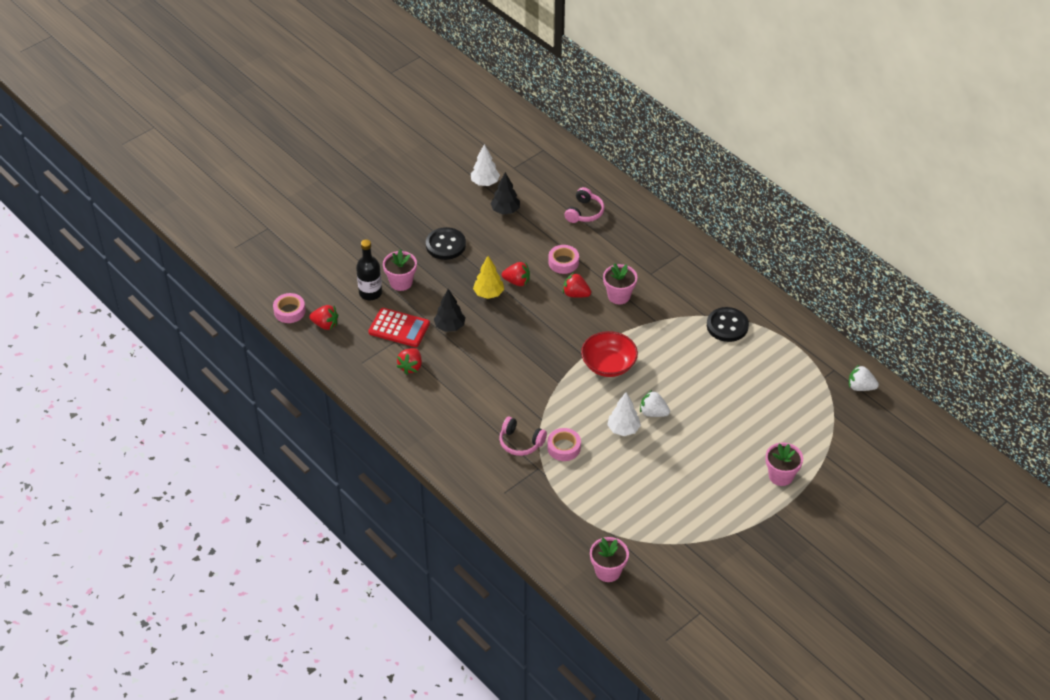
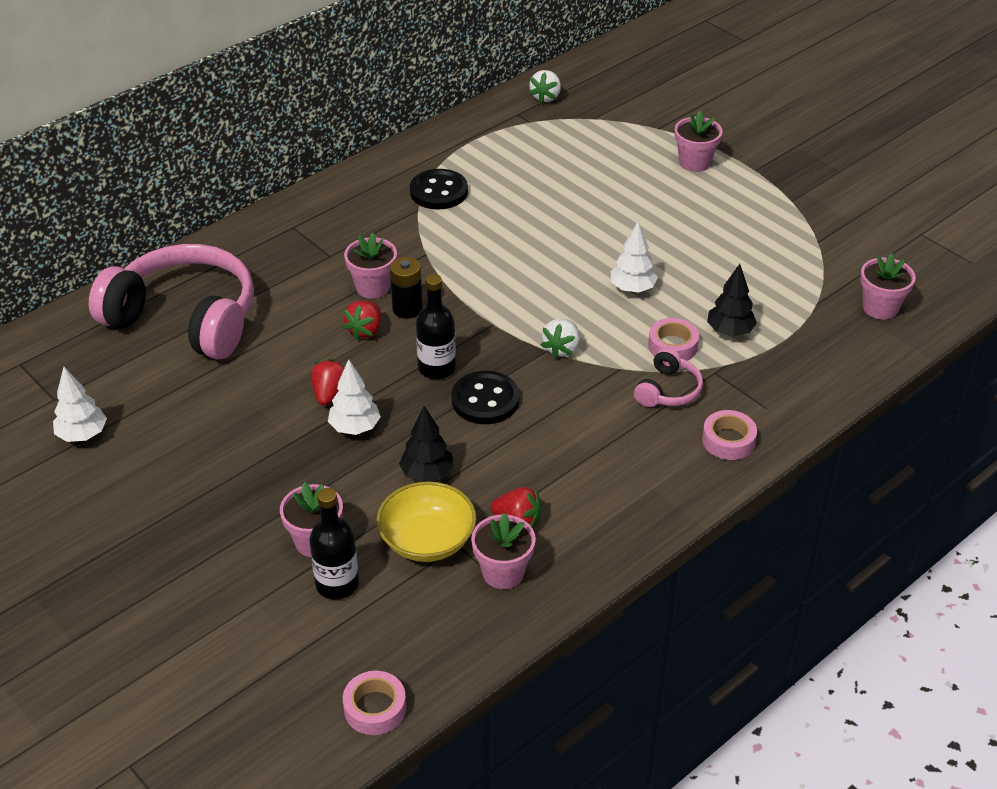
camera: 90 degrees left, 5 degrees down
(325, 324) = (413, 648): red strawberry -> none
(373, 360) = (503, 572): none -> pink flower pot
(399, 328) = (427, 540): red calculator -> yellow bowl
(445, 245) = (230, 483): black button -> black button (485, 400)
(488, 294) = (355, 428): yellow tree -> white tree
(505, 211) = (160, 409): black tree -> black tree (730, 331)
(541, 329) = (437, 368): none -> black bottle
(563, 262) = (294, 343): pink tape -> pink tape (728, 440)
(584, 212) = (185, 319): pink headphones -> pink headphones, size x2.30
(597, 313) = (407, 309): none -> black battery
(608, 365) = (511, 300): red bowl -> none
(653, 413) = (600, 261): white strawberry -> white strawberry (561, 349)

